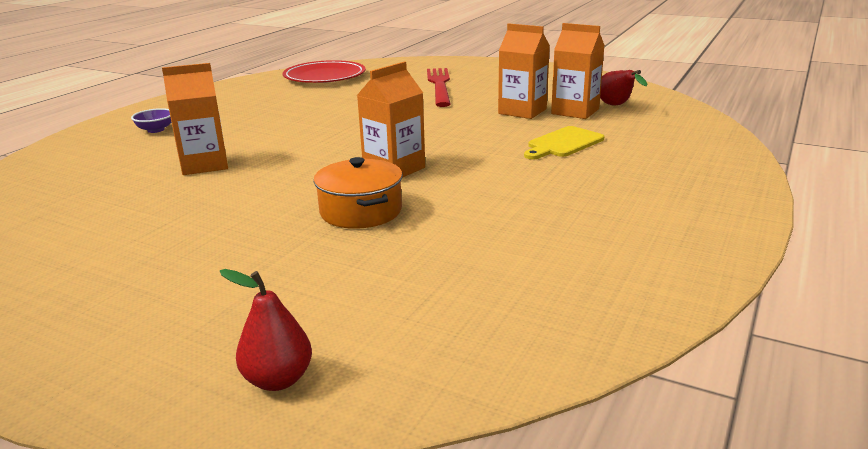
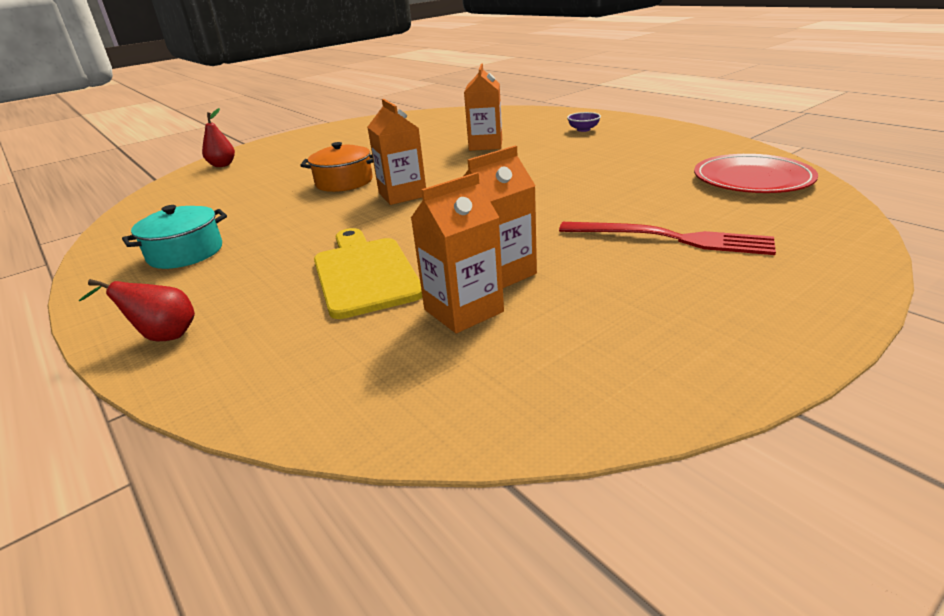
camera: 115 degrees right, 5 degrees up
(563, 143) = (364, 273): yellow cutting board -> yellow cutting board, size x1.54
(617, 106) = (455, 356): red pear -> red pear (162, 336)
(617, 230) = (185, 253): none -> turquoise pot

